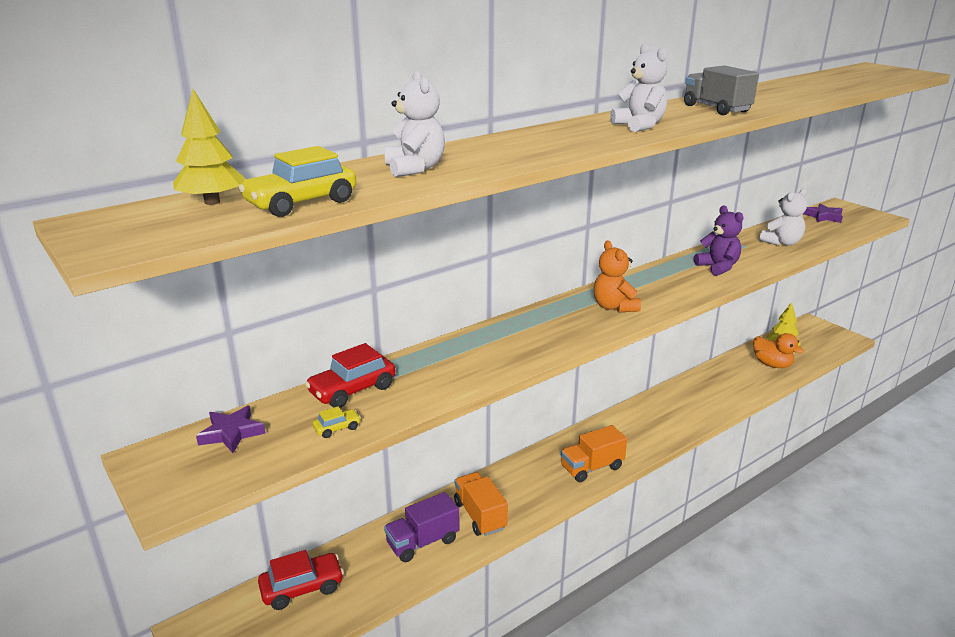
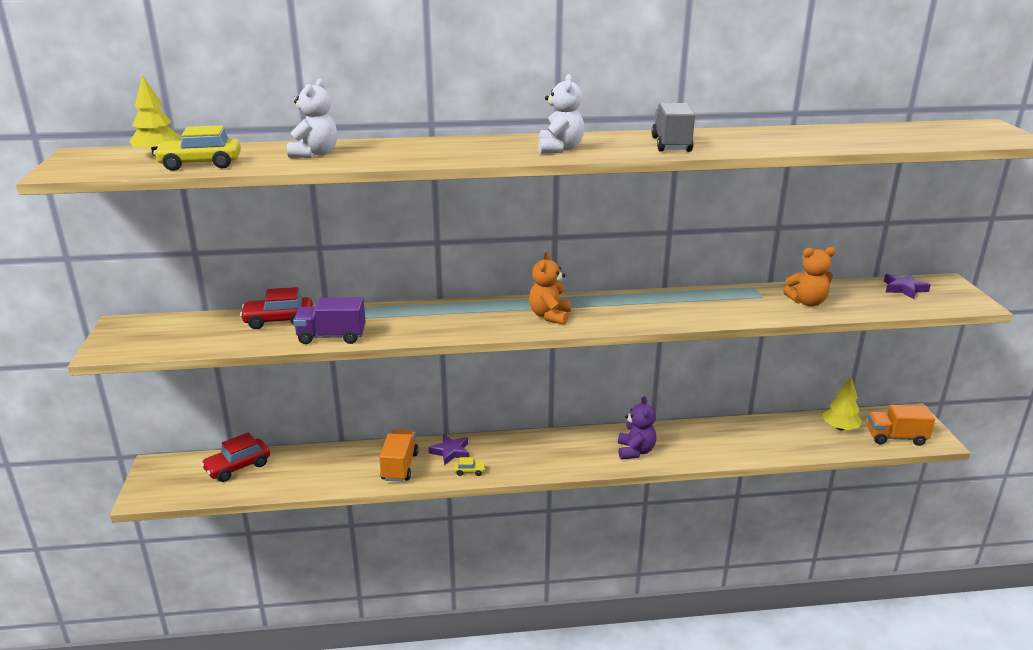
camera: 30 degrees right, 0 degrees up
(231, 433) = (178, 325): purple star -> purple star (450, 452)
(302, 588) = (238, 467): red car -> red car turned 135 degrees clockwise
(337, 428) = (238, 341): yellow car -> yellow car (469, 471)
(423, 542) = (341, 469): purple truck -> purple truck (331, 337)
(592, 467) = (525, 464): orange truck -> orange truck (895, 438)
(718, 267) = (700, 308): purple teddy bear -> purple teddy bear (635, 451)
(772, 364) = (810, 438): orange duck -> none
(782, 243) = (807, 302): white teddy bear -> orange teddy bear

